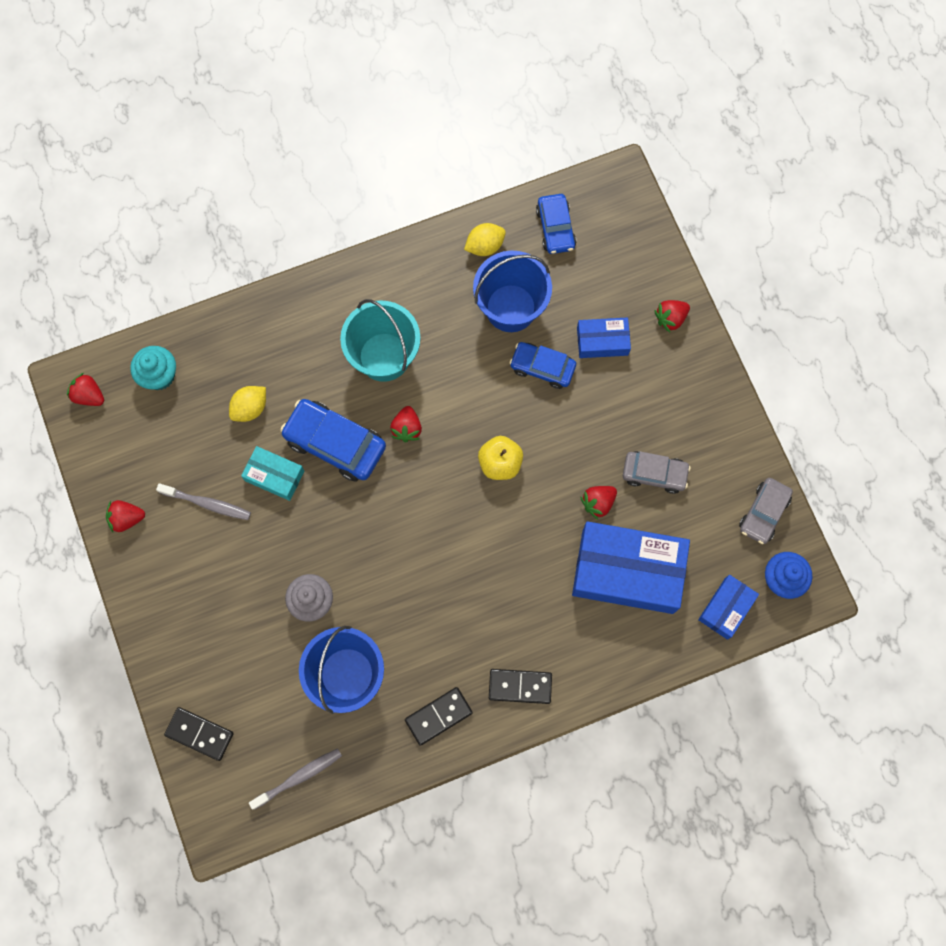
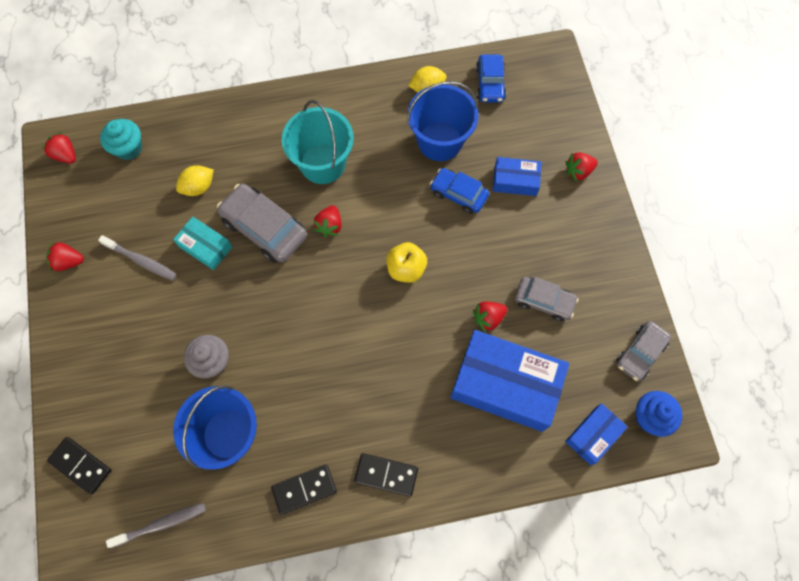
camera: 10 degrees right, 5 degrees down
(335, 443) = (264, 228): blue car -> grey car

